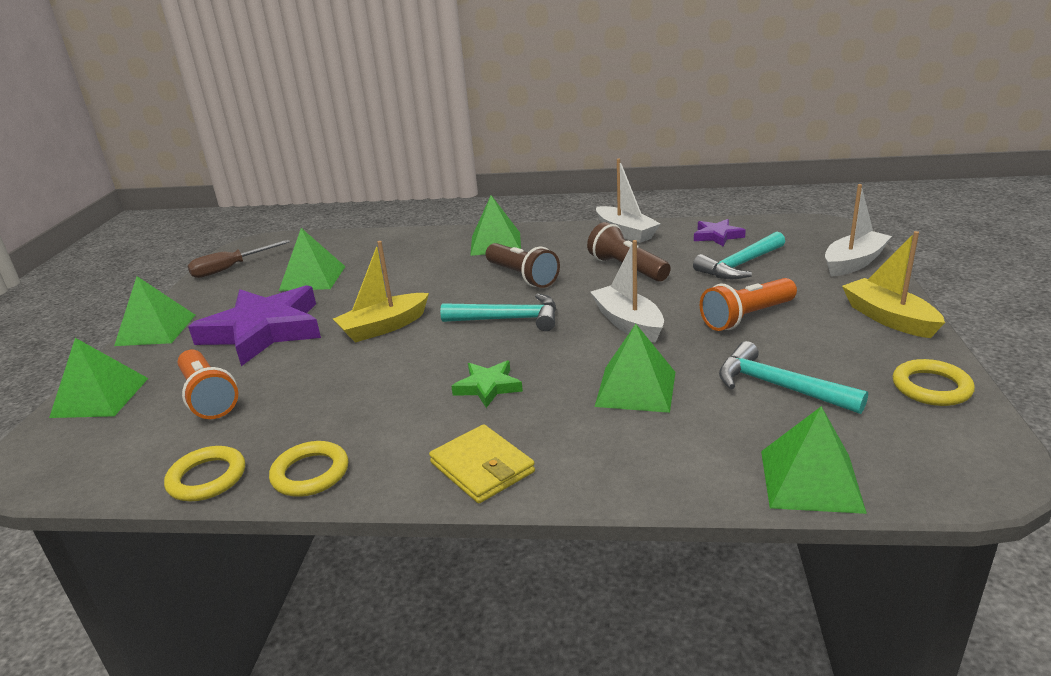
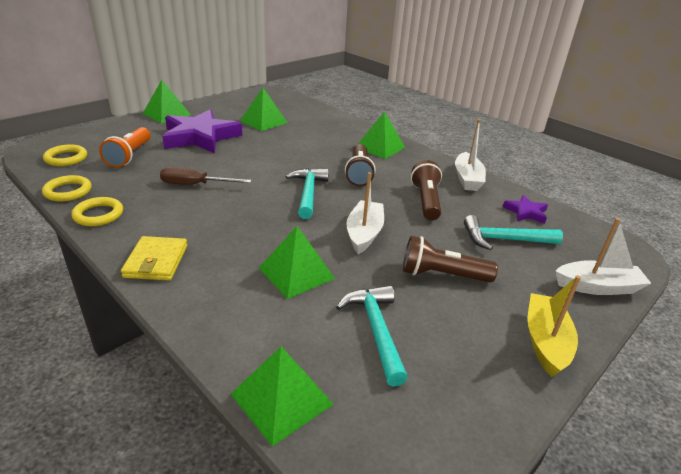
camera: 35 degrees right, 5 degrees up
(100, 397) = (100, 133): green pyramid -> none
(230, 268) = (241, 99): brown screwdriver -> brown screwdriver (195, 185)
(384, 327) = (247, 163): yellow boat -> none
(488, 387) = (233, 223): green star -> none
(508, 319) = (308, 193): turquoise hammer -> turquoise hammer turned 135 degrees counterclockwise
(746, 317) = (442, 275): orange flashlight -> brown flashlight
(931, 387) = (479, 409): yellow ring -> yellow ring (66, 158)

